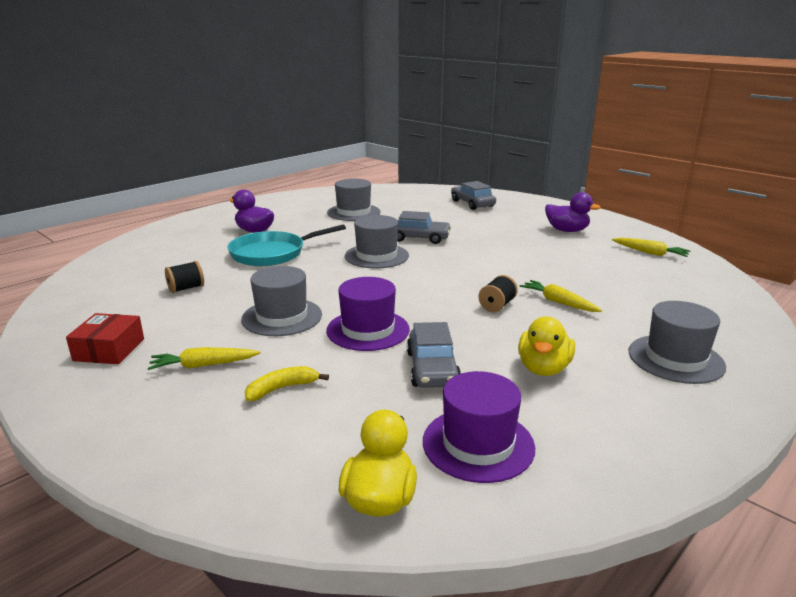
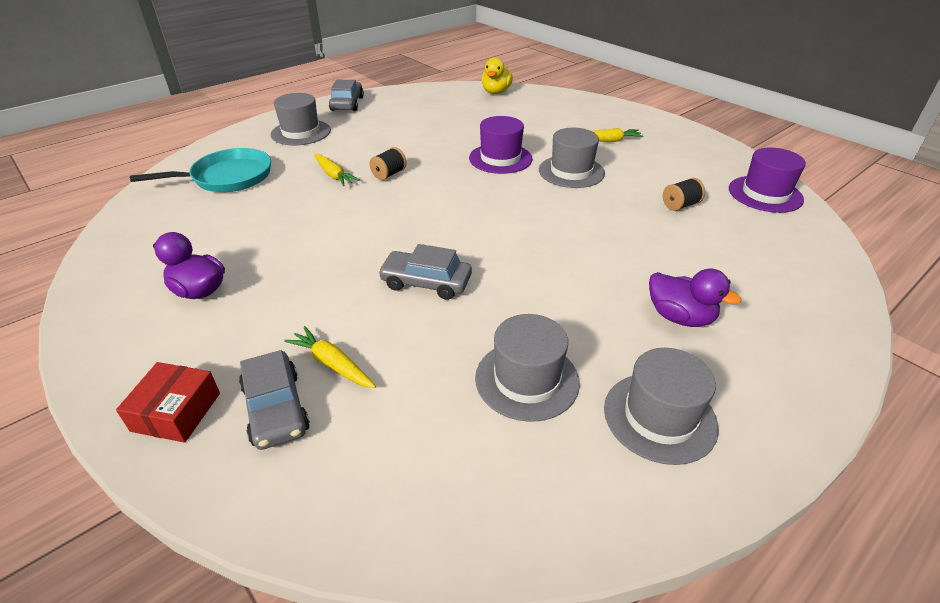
camera: 175 degrees left, 15 degrees up
(109, 350) = (683, 152): red box -> red box (176, 412)
(272, 253) = (622, 257): turquoise pan -> turquoise pan (227, 177)
(282, 388) = (551, 127): yellow banana -> none
(376, 256) = (489, 246): grey hat -> grey hat (659, 417)
(432, 368) = (459, 133): grey car -> grey car (347, 104)
(478, 444) = (448, 104): purple hat -> purple hat (765, 194)
(543, 368) = (390, 131): yellow duck -> none
(650, 253) = (156, 234): yellow carrot -> yellow carrot (332, 364)

